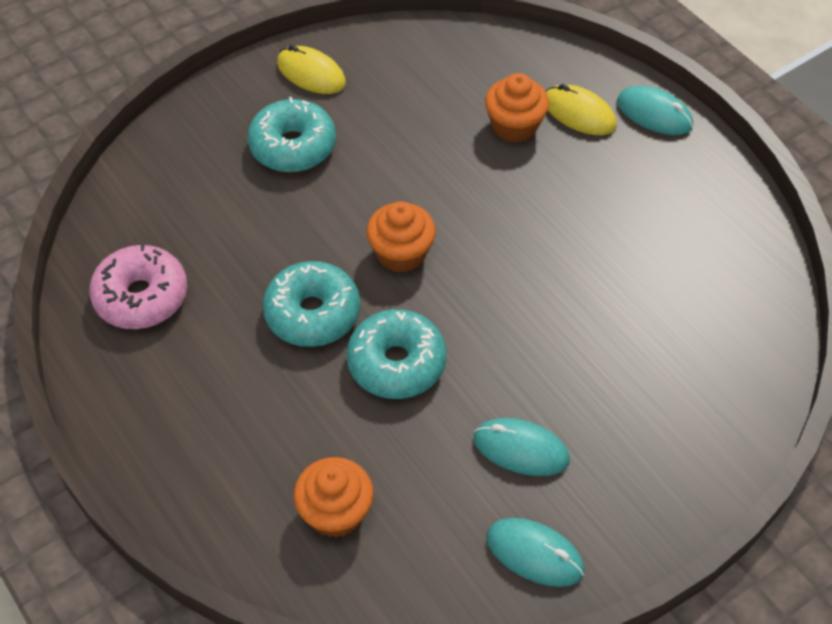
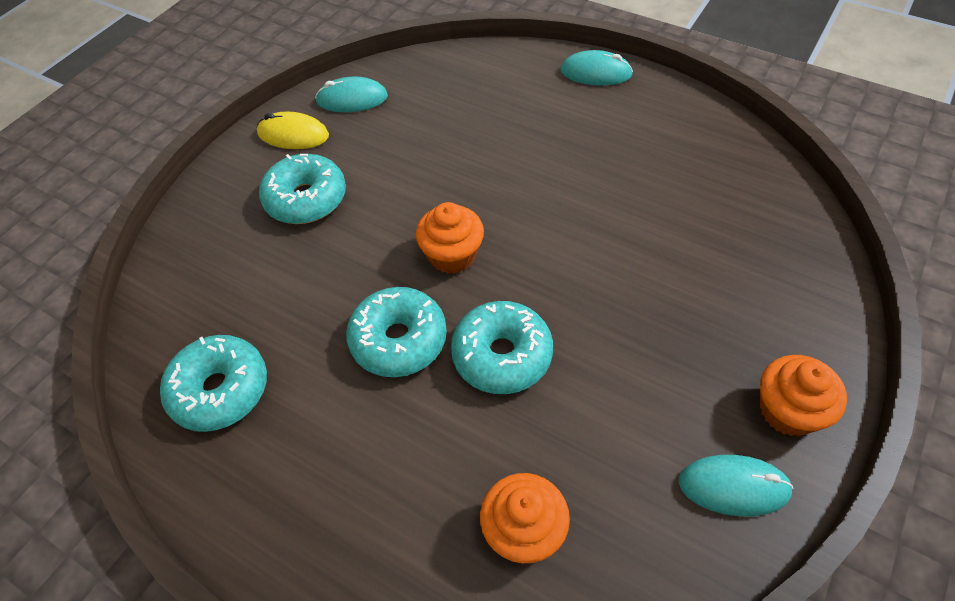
camera: 20 degrees left, 0 degrees up
(141, 297) = (220, 390): pink donut -> turquoise donut
(514, 126) = (490, 118): orange cupcake -> orange cupcake (788, 410)
(521, 449) = (660, 389): turquoise mouse -> turquoise mouse (352, 99)
(579, 113) = (537, 92): yellow mouse -> none

